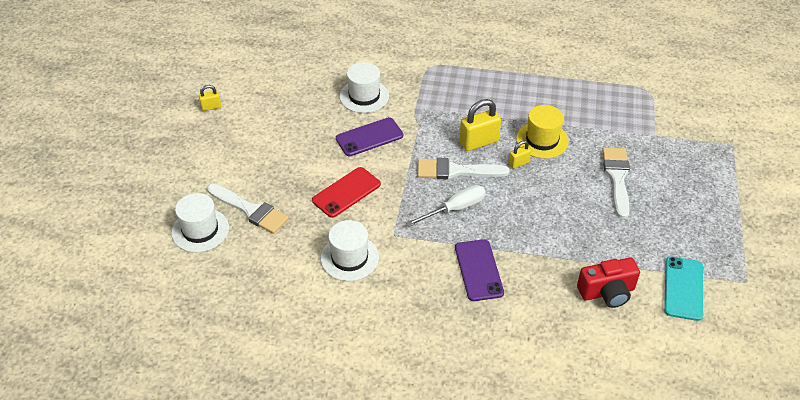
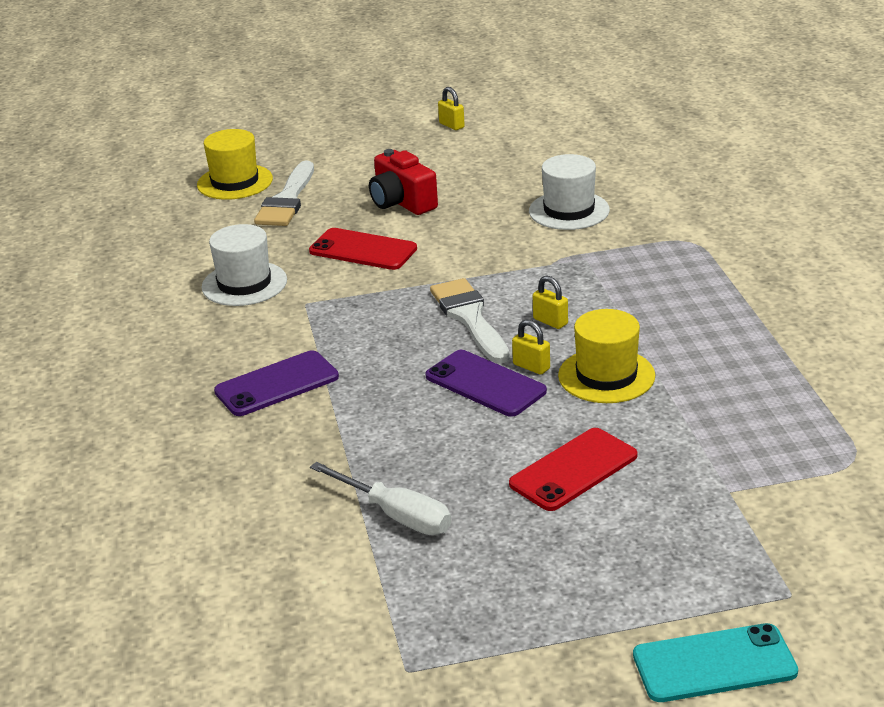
camera: 70 degrees right, 15 degrees down
(200, 230) = (235, 182): white hat -> yellow hat
(369, 137) = (485, 237): purple phone -> purple phone (485, 384)
(455, 209) = (388, 336): white screwdriver -> white screwdriver (396, 515)
(479, 142) = (550, 321): yellow padlock -> yellow padlock, size x0.54
(607, 292) = (295, 511): red camera -> red camera (402, 202)
(617, 178) = (573, 470): white brush -> red phone
(683, 288) = (347, 593): turquoise phone -> turquoise phone (714, 664)

